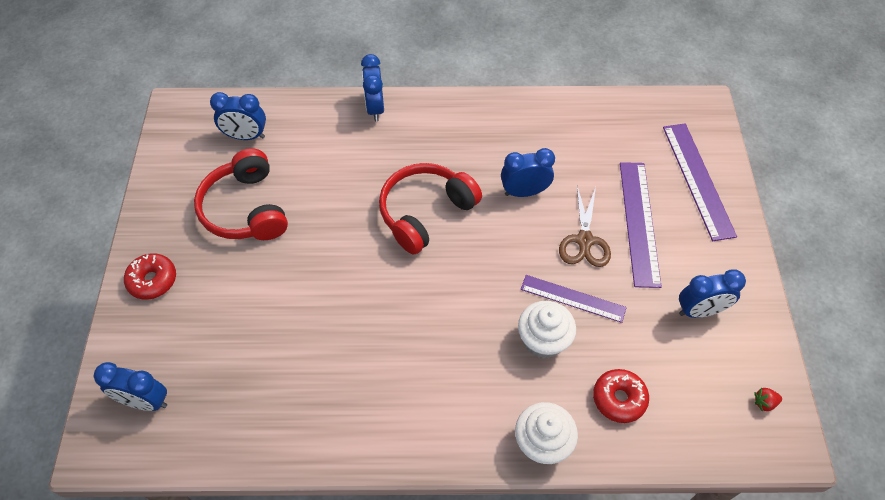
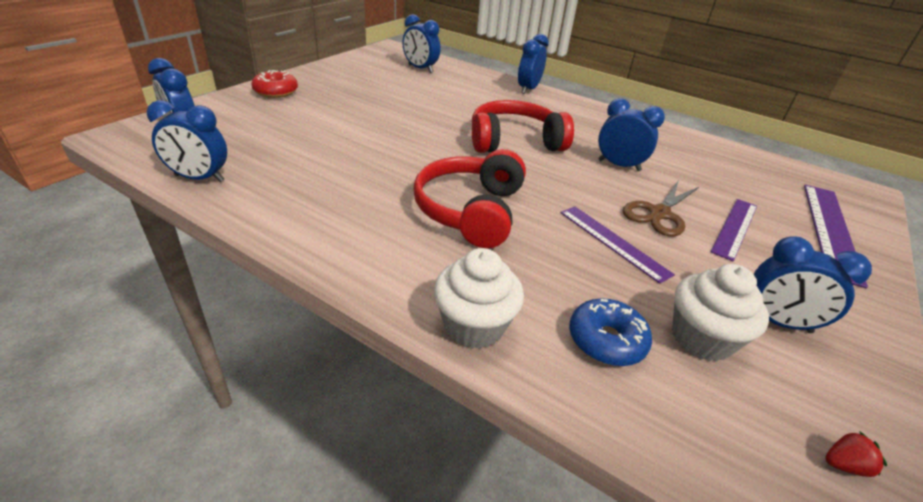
camera: 30 degrees right, 20 degrees down
(231, 446) = (199, 178): none -> blue clock
(245, 209) = (379, 91): red headphones -> red headphones (470, 211)
(543, 340) = (552, 254): white cupcake -> white cupcake (701, 338)
(619, 399) = (606, 340): red donut -> blue donut
(639, 222) = (735, 228): purple ruler -> purple ruler, size x0.66
(764, 402) = (844, 465): red strawberry -> red strawberry turned 150 degrees clockwise

